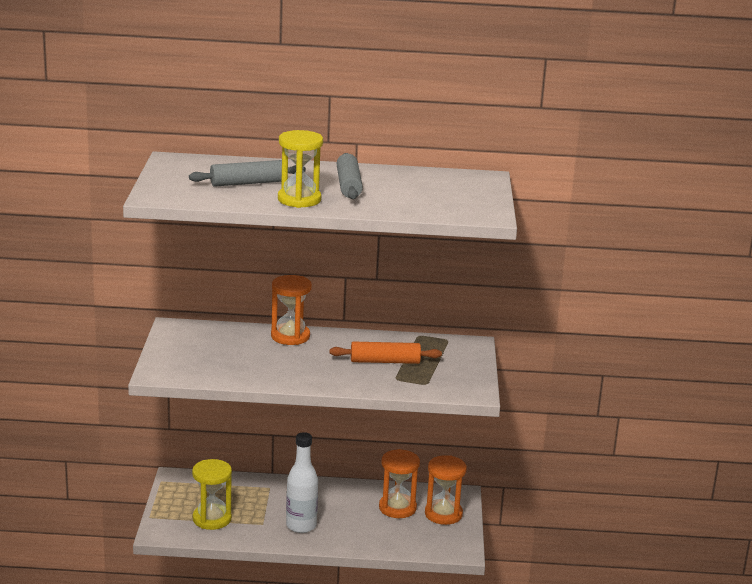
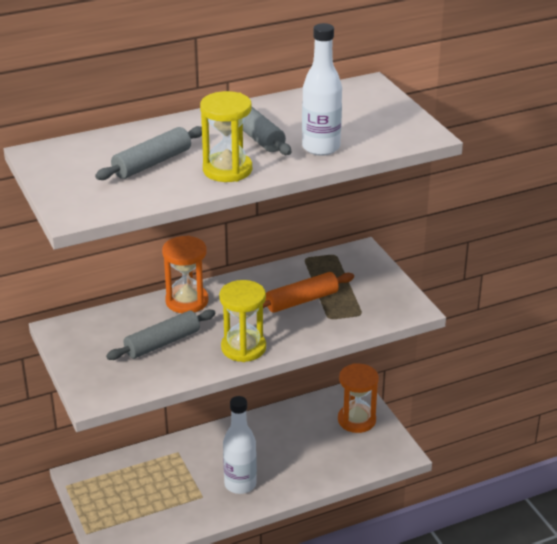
camera: 25 degrees left, 10 degrees up
(212, 519) = (150, 510): yellow hourglass -> yellow hourglass (243, 348)
(243, 357) = (162, 343): none -> grey rolling pin
(391, 204) = (321, 148): none -> white bottle
(397, 508) = (312, 429): orange hourglass -> none

